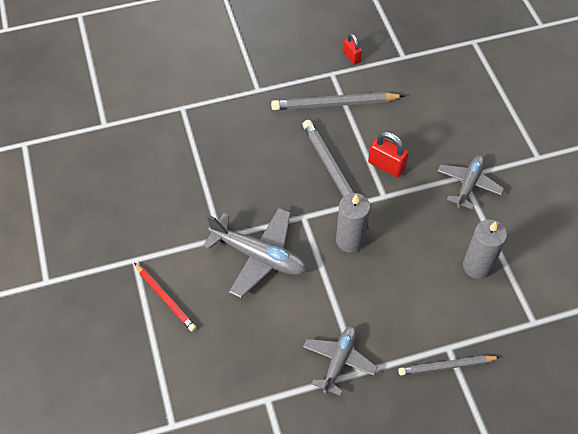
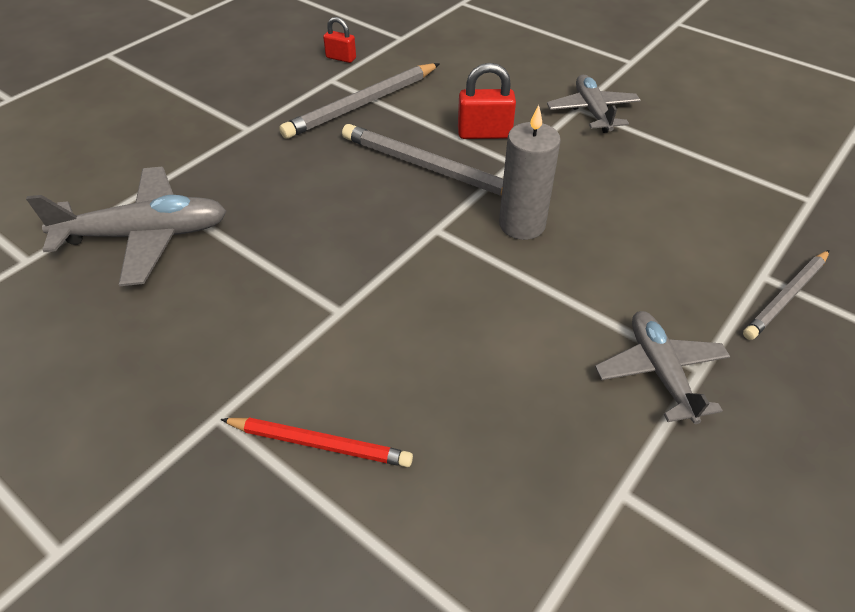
camera: 35 degrees left, 10 degrees down
(259, 256) = (418, 304): grey plane -> grey plane (145, 235)
(477, 266) = (691, 178): grey candle -> none

